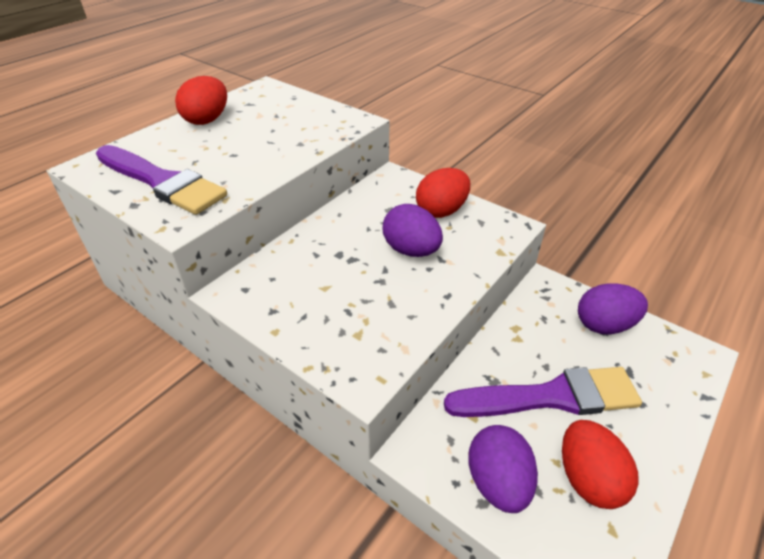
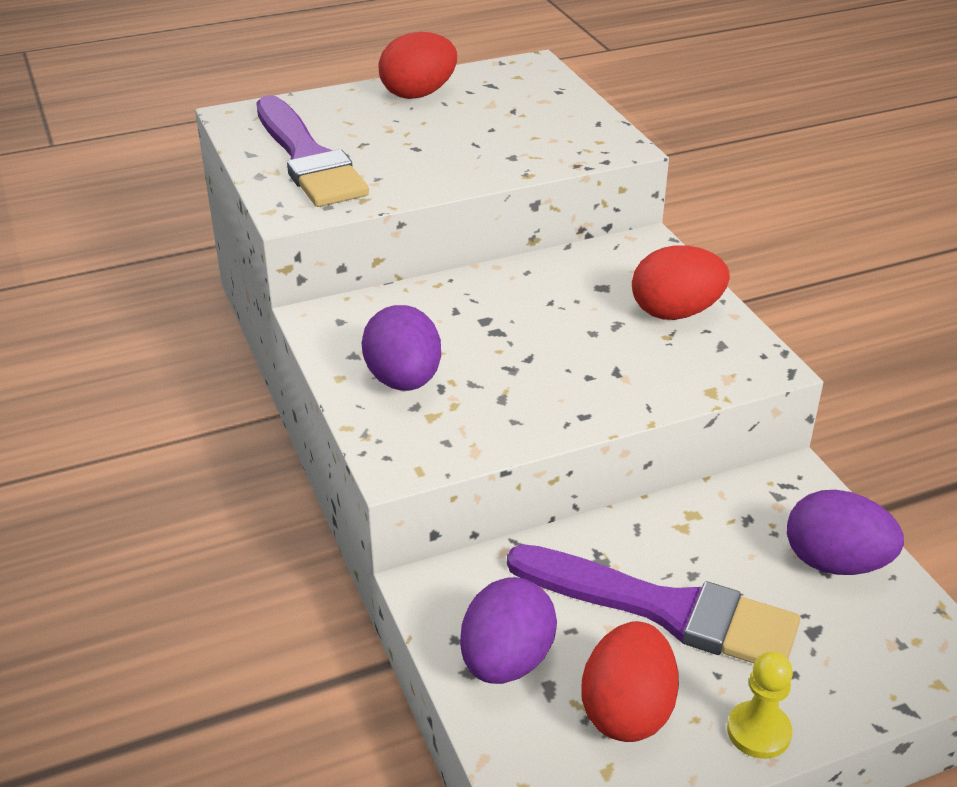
camera: 30 degrees right, 5 degrees down
(411, 250) = (584, 347): purple egg -> purple egg (403, 380)
(660, 452) = (758, 731): none -> yellow pawn

